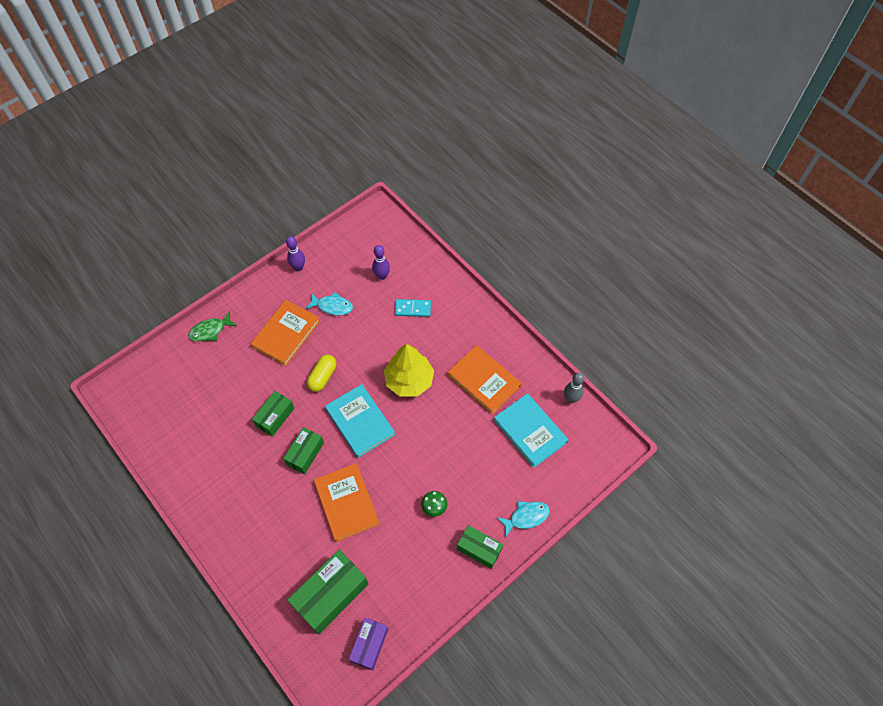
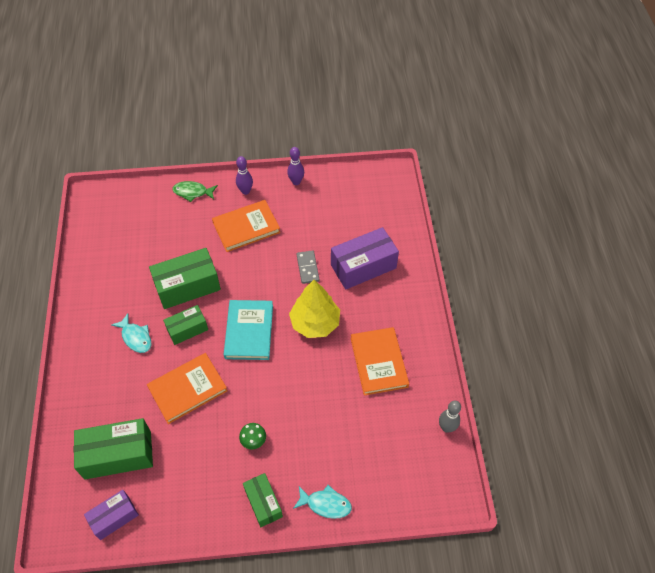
camera: 35 degrees right, 5 degrees down
(275, 417) = (187, 286): green box -> green box, size x1.66
(323, 377) = (248, 277): yellow capsule -> none
(332, 306) = (299, 227): turquoise fish -> turquoise fish (135, 337)
(347, 503) = (188, 389): orange book -> orange book turned 45 degrees clockwise
(367, 338) = (308, 268): none -> grey domino
(382, 276) = (358, 225): purple bowling pin -> purple bowling pin (245, 191)
(412, 309) = (363, 266): turquoise domino -> purple box
(530, 431) = (386, 432): turquoise book -> none

